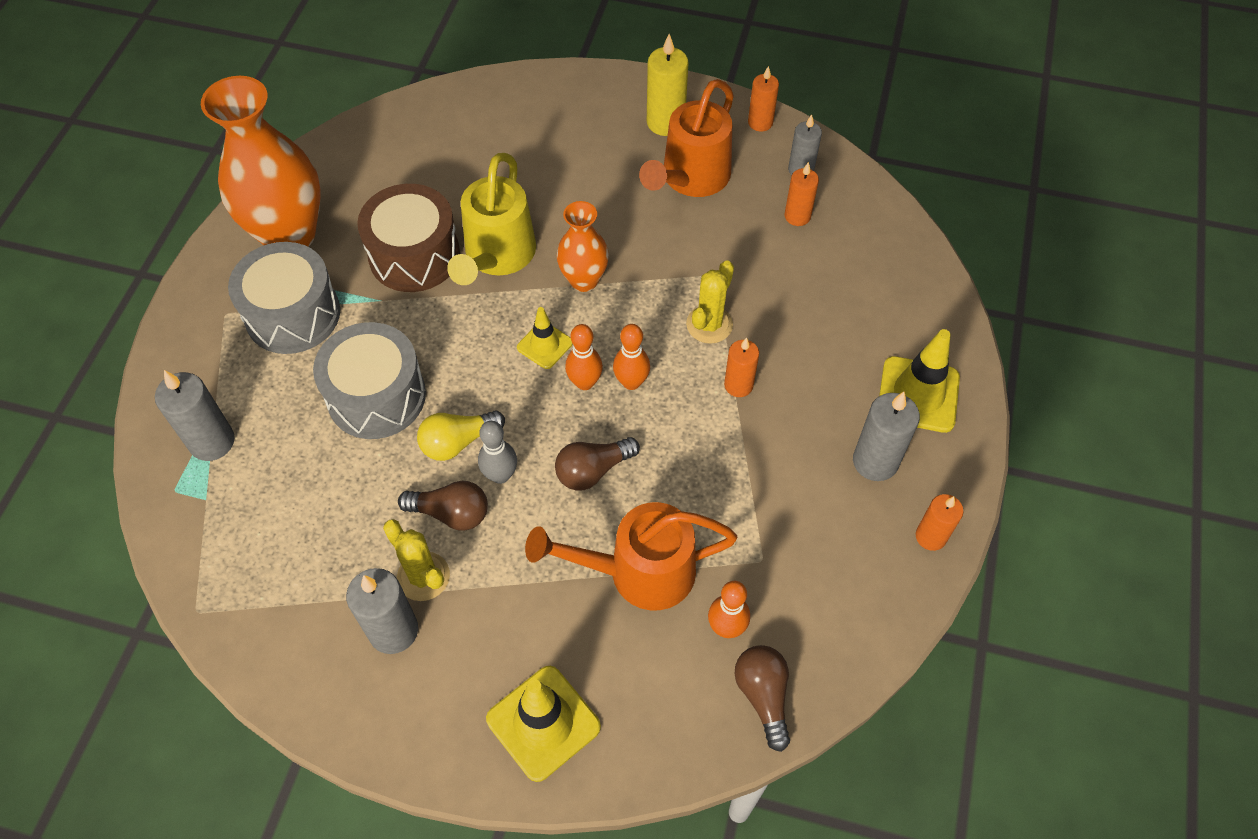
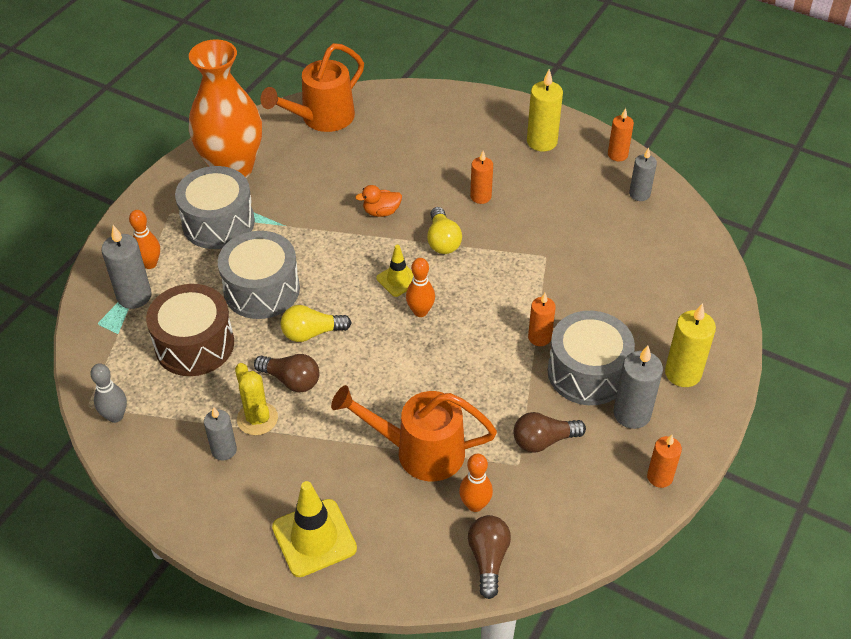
camera: 15 degrees right, 10 degrees down
(393, 630) = (224, 450): grey candle -> grey candle, size x0.66
(414, 255) = (320, 199): brown drum -> brown drum (194, 344)
(496, 257) = (381, 212): yellow watering can -> orange duck
(500, 475) = (336, 362): grey bowling pin -> grey bowling pin (115, 416)
(584, 280) = (442, 240): orange vase -> yellow light bulb
(593, 470) = (407, 373): brown light bulb -> brown light bulb (543, 440)
(631, 382) = (456, 318): orange bowling pin -> orange bowling pin (150, 264)
(690, 179) = (549, 185): orange watering can -> orange watering can (321, 119)
(709, 324) = (530, 290): yellow cactus -> none
(797, 216) = (626, 227): orange candle -> orange candle (480, 197)
(808, 419) = (587, 372): none -> grey drum
(918, 394) = (683, 373): yellow traffic cone -> yellow candle

